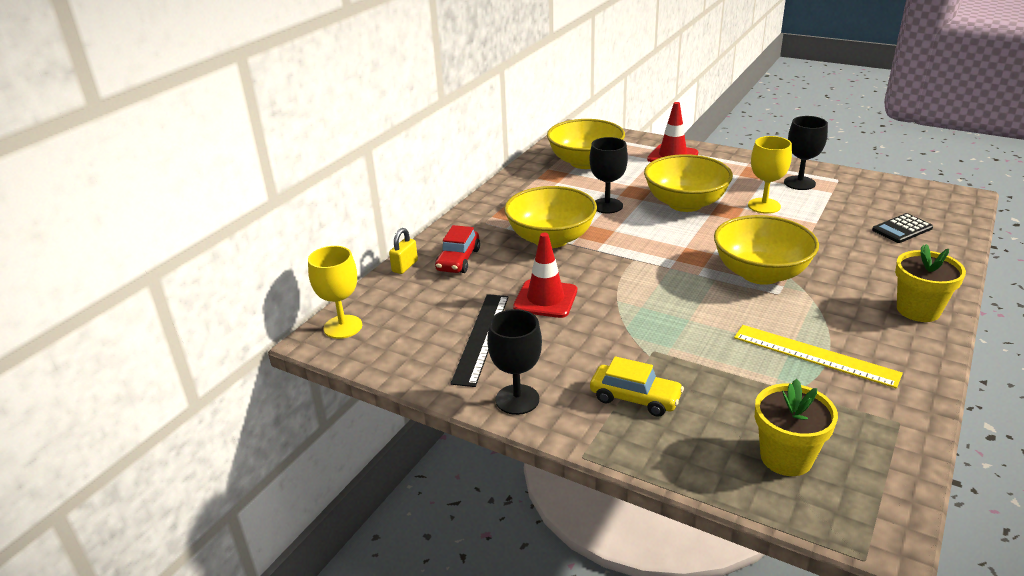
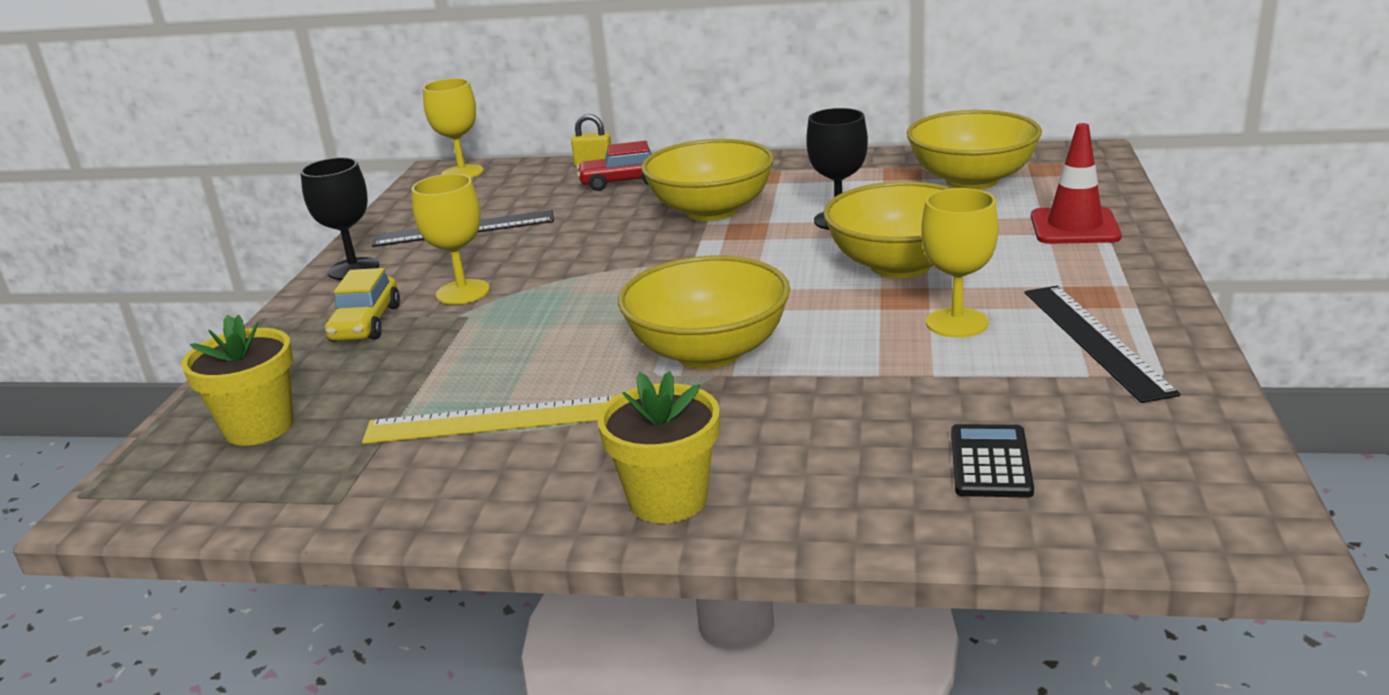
camera: 70 degrees right, 5 degrees down
(545, 299) = (559, 239): red traffic cone -> none
(609, 349) = (463, 292): none -> yellow goblet
(799, 183) = (1095, 340): black goblet -> black ruler
(815, 355) = (491, 421): yellow ruler -> yellow ruler turned 75 degrees clockwise
(902, 229) = (990, 462): black calculator -> black calculator turned 60 degrees clockwise

